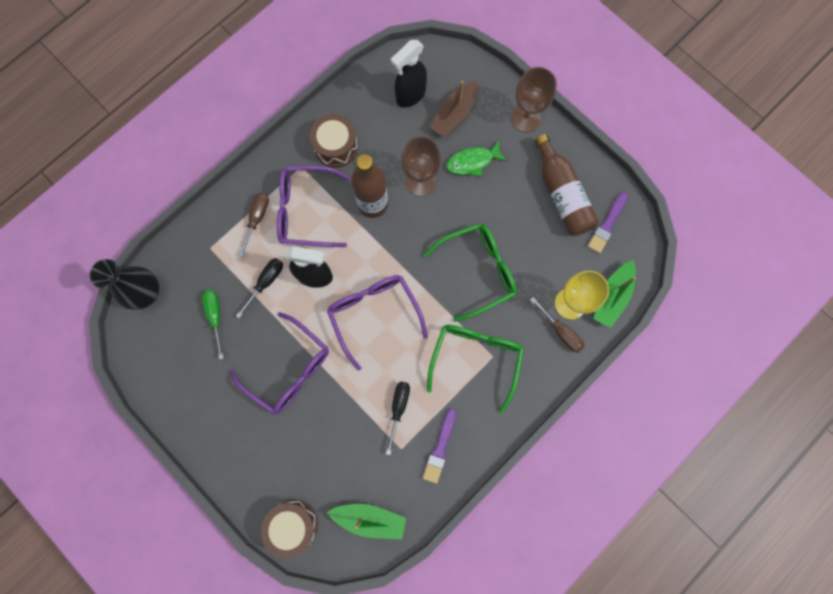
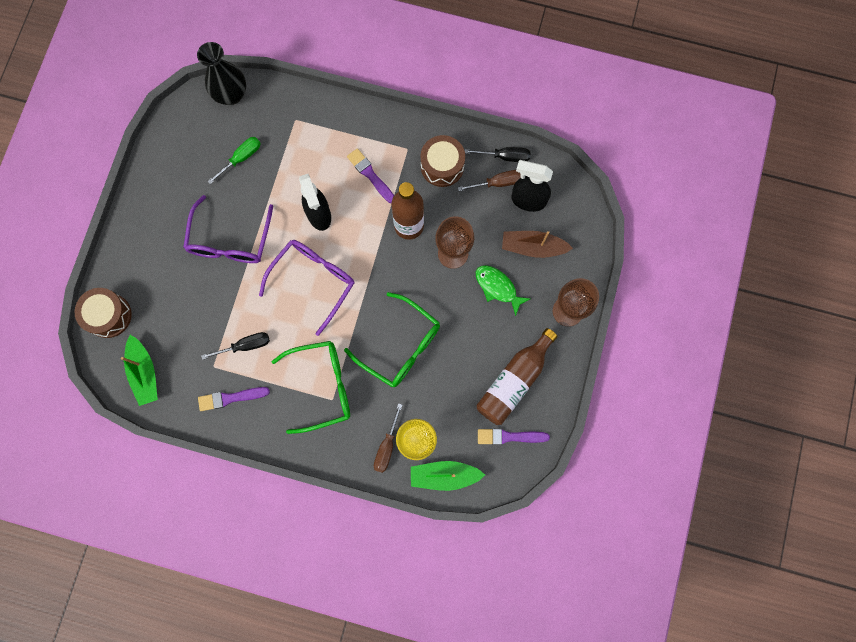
camera: 60 degrees right, 0 degrees up
(257, 219) = (341, 141): brown screwdriver -> brown screwdriver (497, 183)
(266, 283) = (291, 180): black screwdriver -> black screwdriver (505, 156)
(305, 211) = (370, 175): purple glasses -> purple brush

